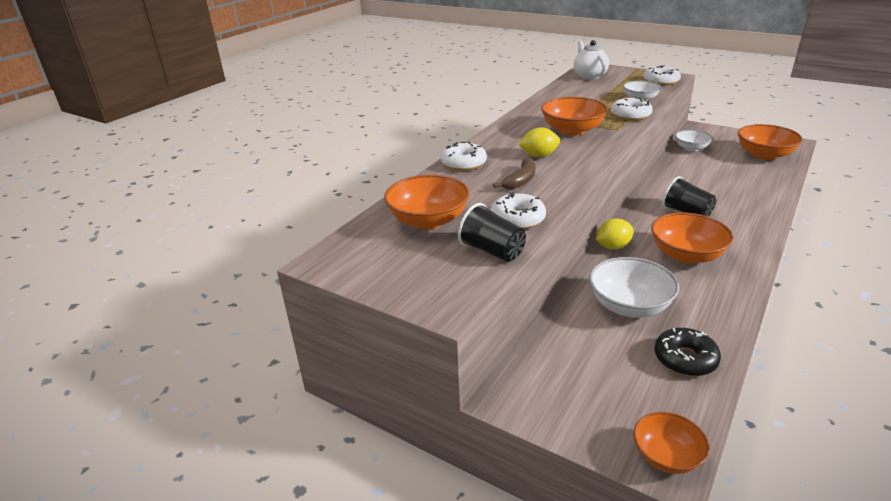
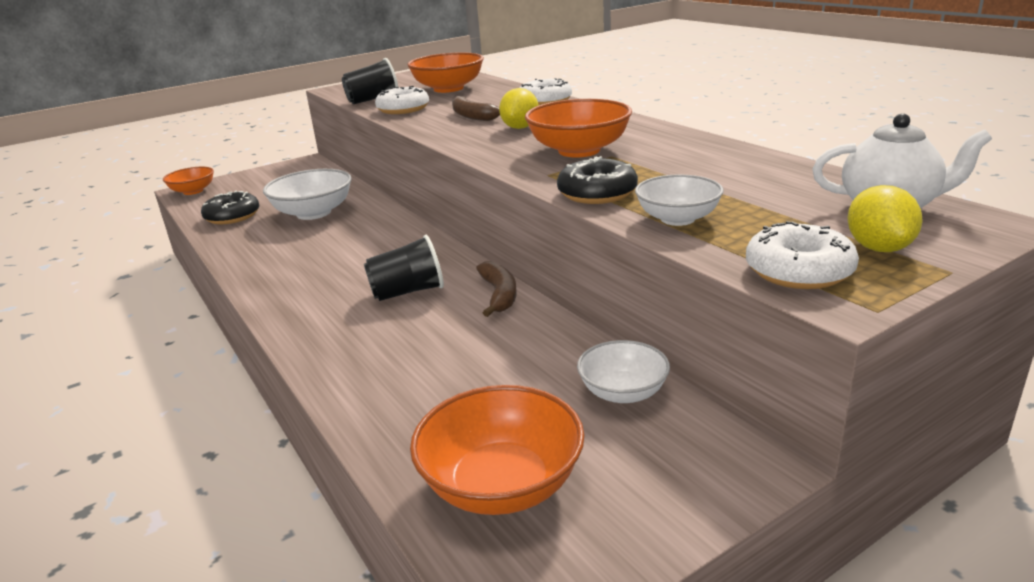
camera: 115 degrees right, 5 degrees down
(613, 247) = (402, 228): yellow lemon -> yellow lemon (878, 248)
(630, 115) = (597, 193): white donut -> black donut
(657, 187) = (499, 295): none -> brown banana
(686, 255) = (332, 260): orange bowl -> none

